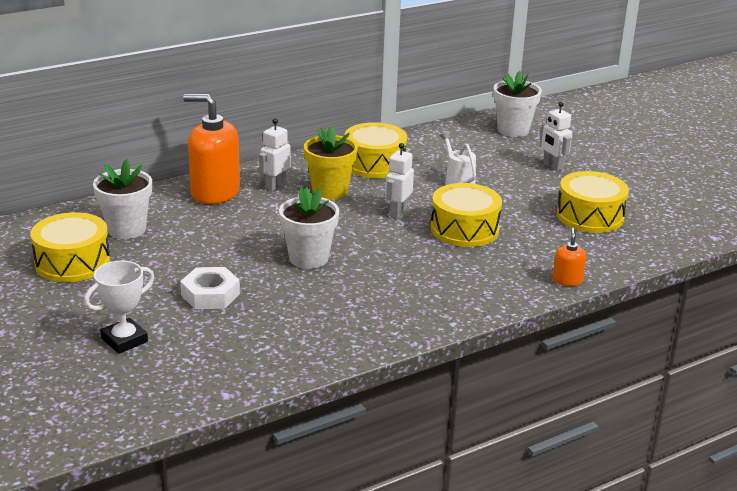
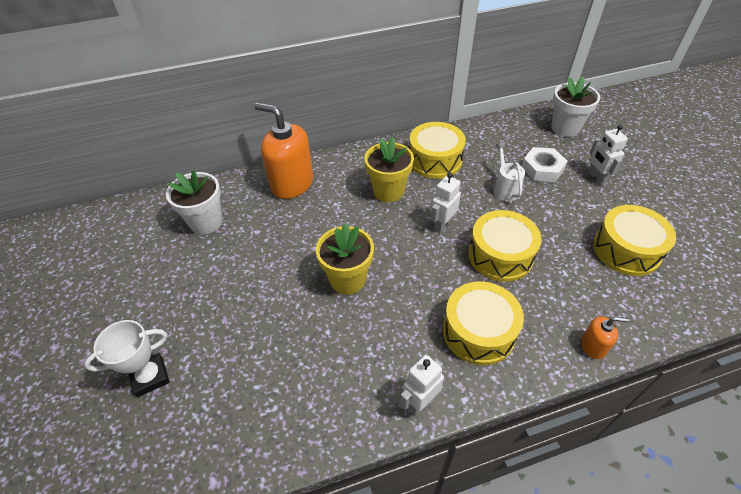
camera: 15 degrees right, 20 degrees up
(72, 262) = (148, 260): yellow drum -> yellow drum (478, 331)
(210, 294) = (246, 320): white nut -> white nut (542, 169)
(275, 186) = (344, 180): white robot -> white robot (420, 401)
(308, 258) = (347, 279): white flower pot -> yellow flower pot
(567, 280) = (593, 346): orange soap dispenser -> orange soap dispenser turned 75 degrees clockwise

